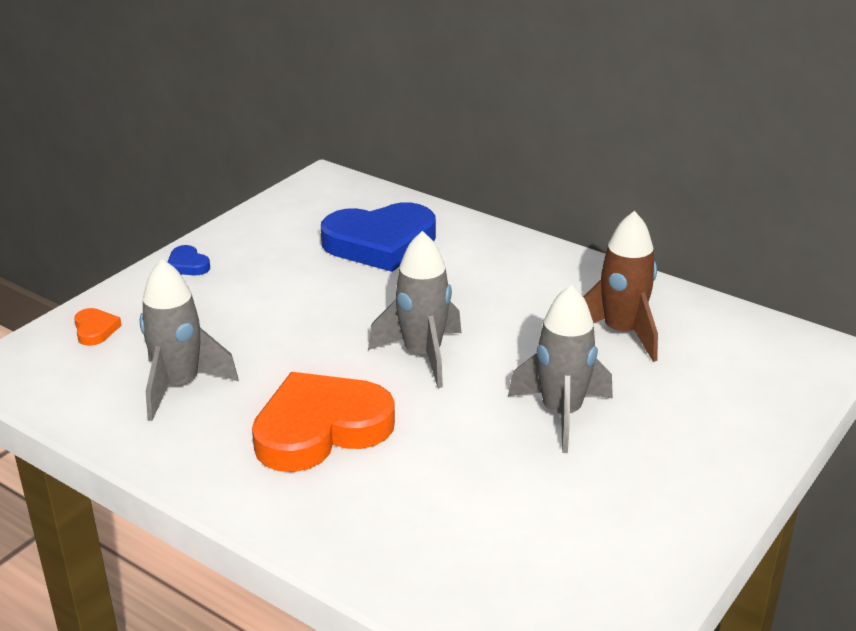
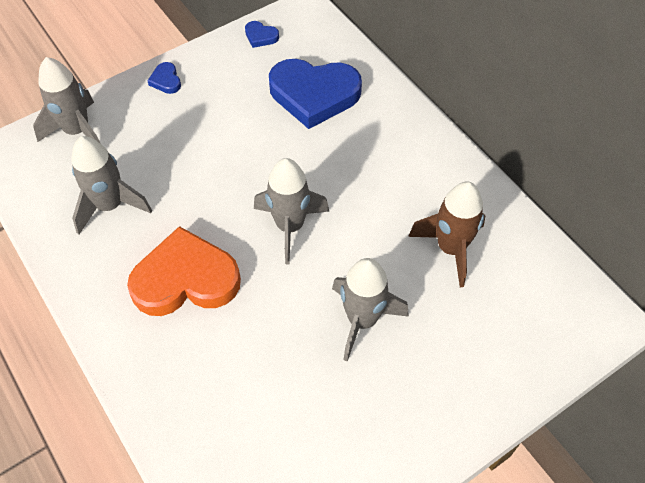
camera: 20 degrees right, 25 degrees up
(95, 330) = (77, 131): orange heart -> grey rocket
(285, 208) = (261, 36): none -> blue heart

